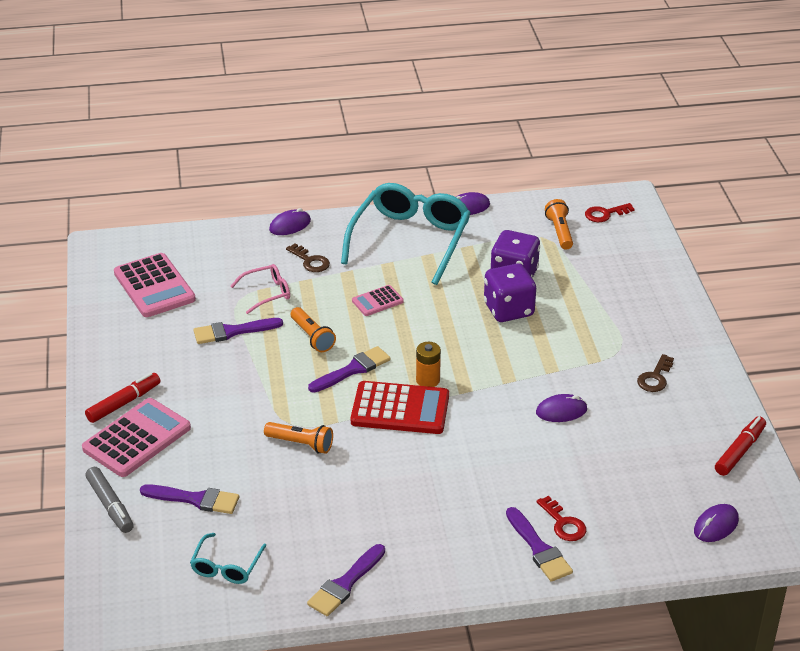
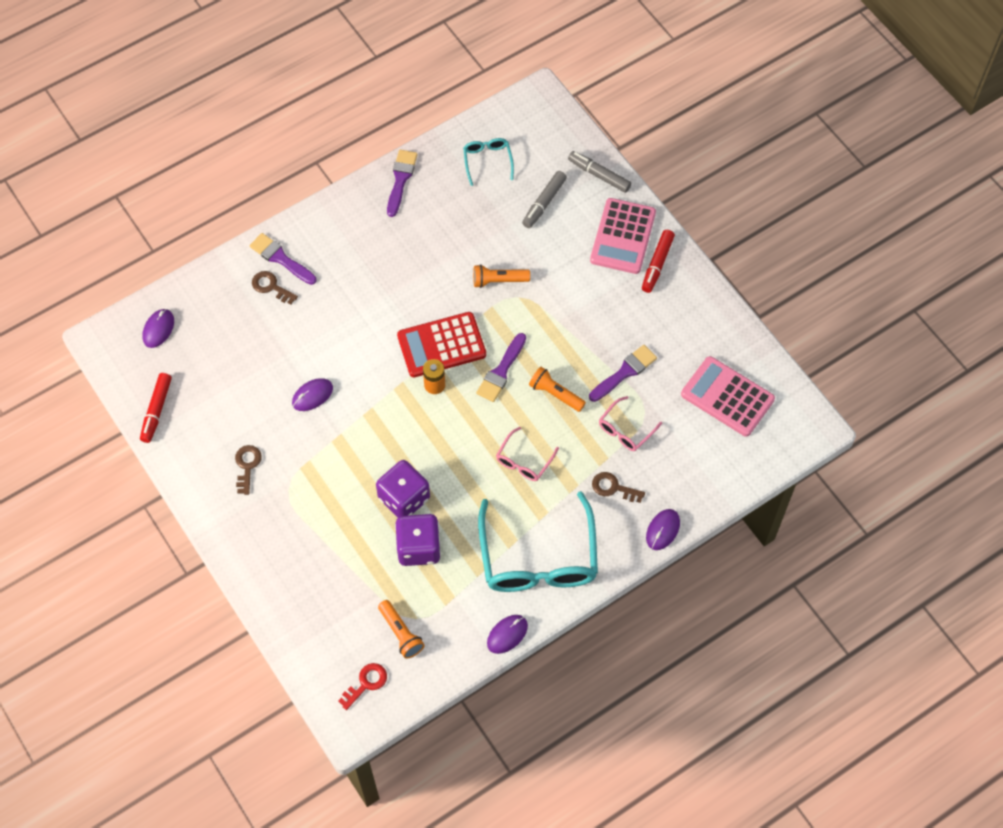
camera: 155 degrees right, 25 degrees up
(195, 499) = (544, 203): purple brush -> grey marker
(377, 301) = (524, 460): pink calculator -> pink glasses
(563, 523) = (271, 287): red key -> brown key

